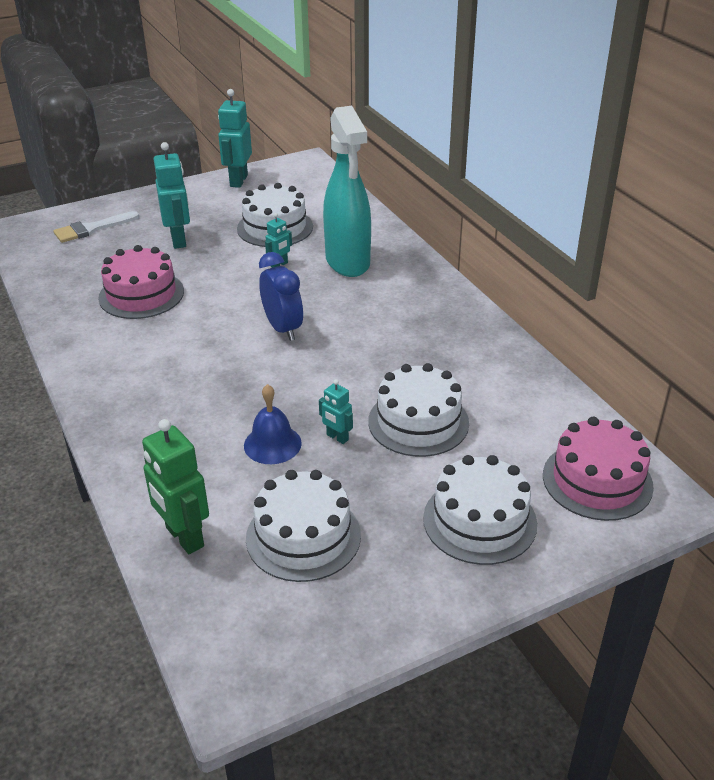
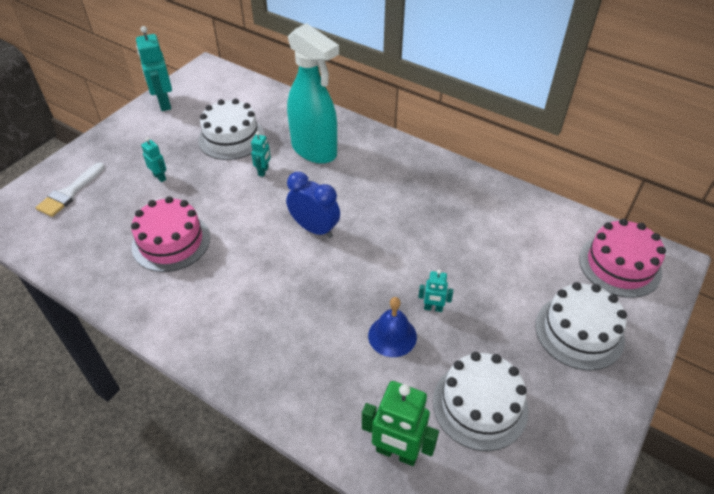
camera: 30 degrees left, 10 degrees up
(179, 240) = (160, 177): turquoise robot -> turquoise robot, size x0.54
(418, 422) = (476, 269): white cake -> none

